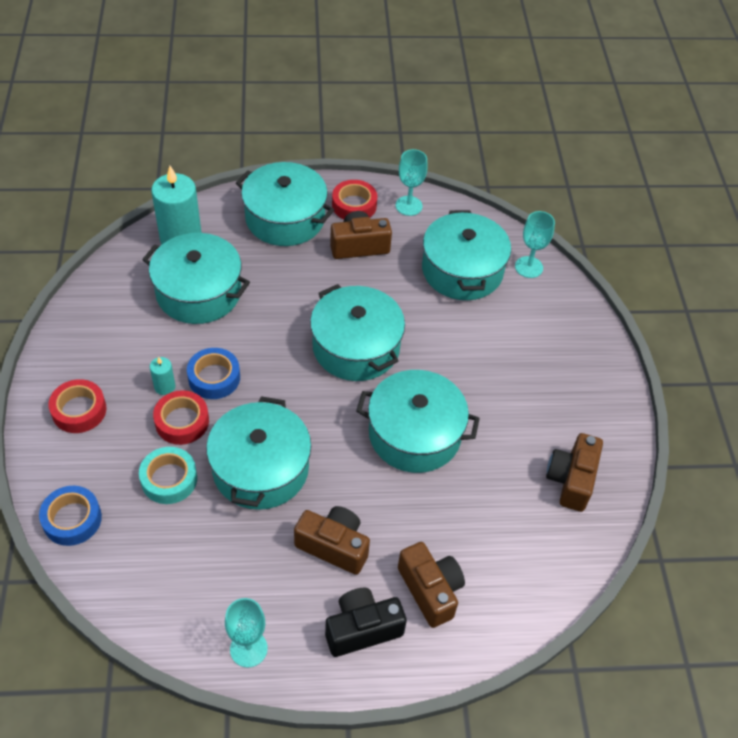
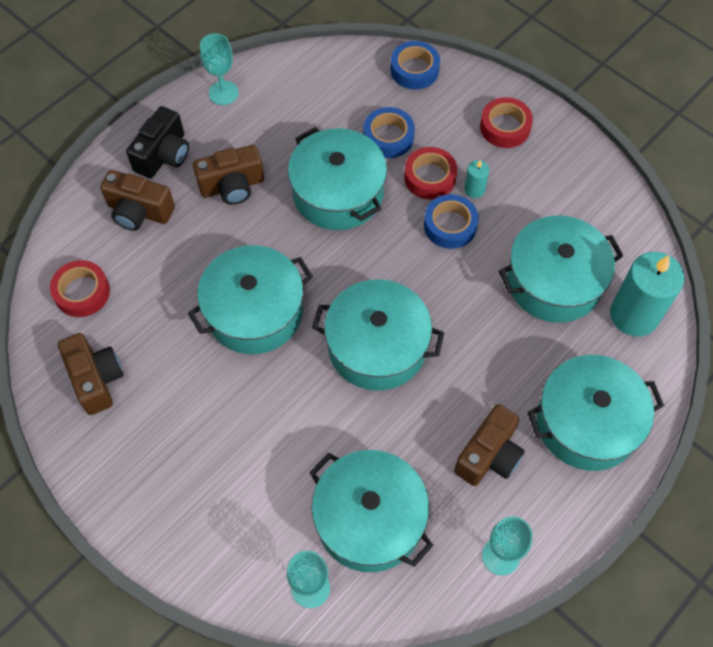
camera: 140 degrees right, 10 degrees up
(169, 479) = (388, 137): turquoise tape -> blue tape
(354, 205) = (549, 502): red tape -> red tape (82, 292)

